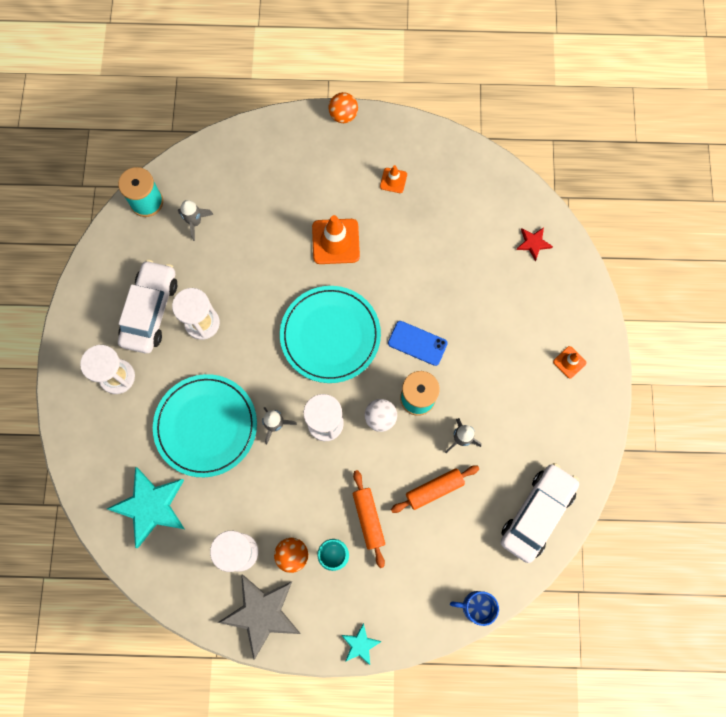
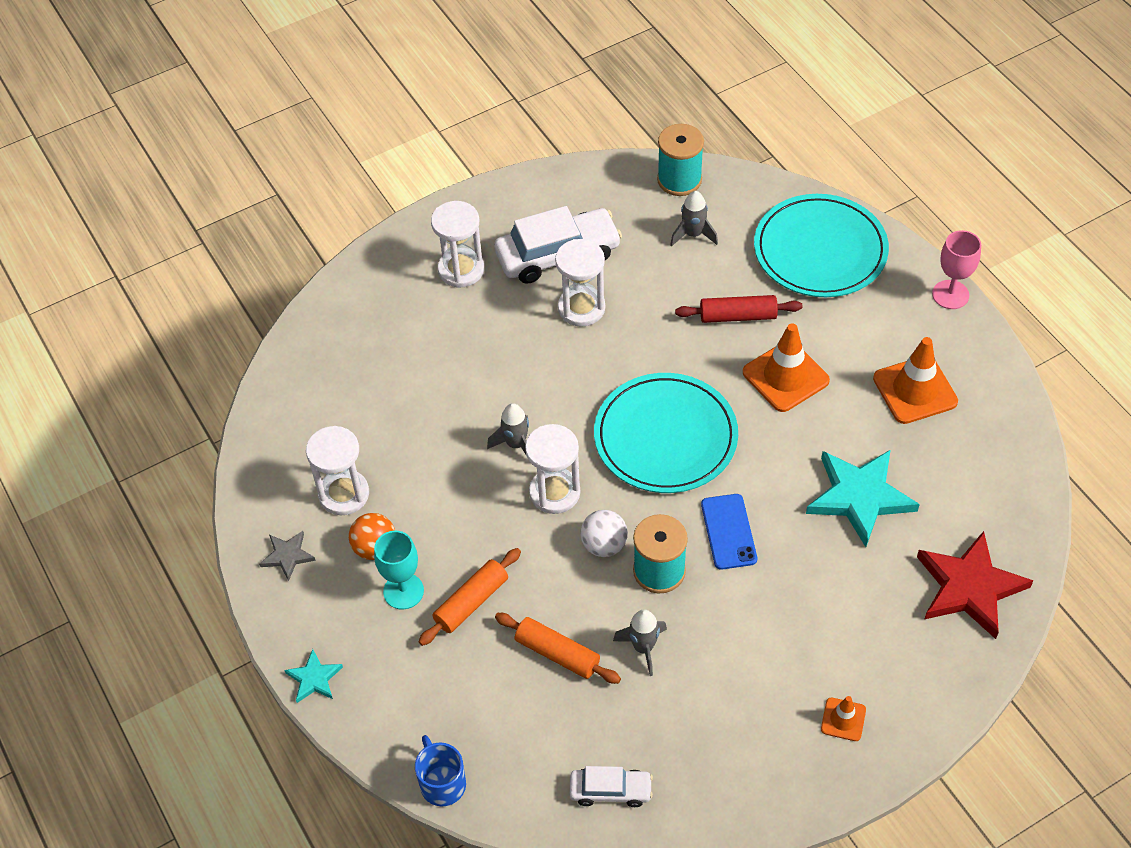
camera: 60 degrees right, 20 degrees down
(150, 506) = (339, 382): turquoise star -> turquoise star (859, 497)
(206, 426) = (465, 379): turquoise plate -> turquoise plate (820, 250)
(262, 613) = (287, 556): grey star -> grey star, size x0.49
(274, 238) = (738, 316): none -> red rolling pin
(343, 115) = (950, 294): orange ball -> pink goblet
(393, 180) = (915, 390): orange traffic cone -> orange traffic cone, size x1.89
(533, 243) = (969, 587): red star -> red star, size x2.03
(537, 513) = (610, 791): white car -> white car, size x0.54

